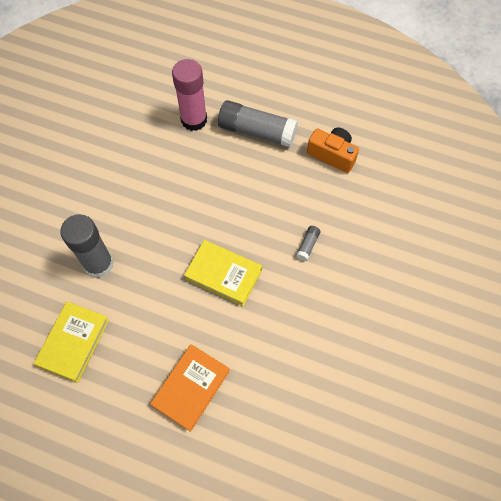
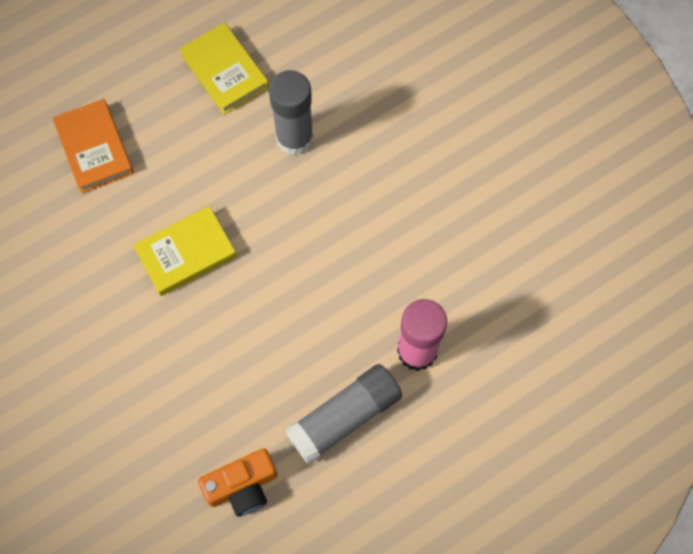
camera: 125 degrees right, 5 degrees up
(307, 245) = (149, 366): grey glue stick -> none

